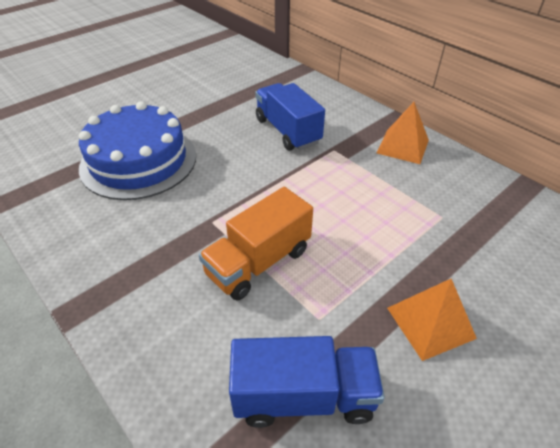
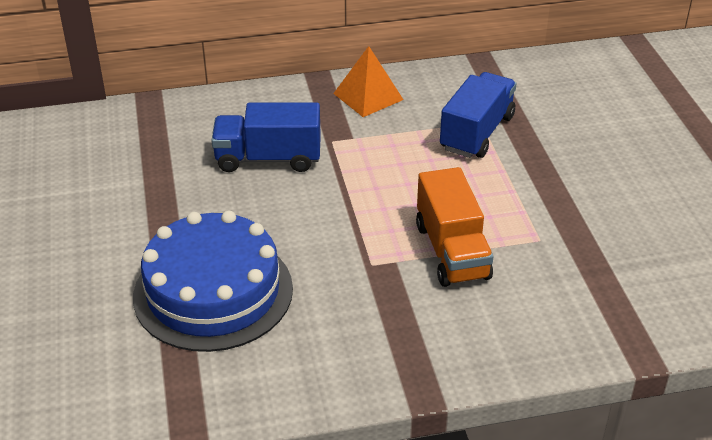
camera: 60 degrees left, 5 degrees down
(303, 396) = (604, 276): blue truck -> blue truck (477, 133)
(430, 322) = (582, 183): orange pyramid -> none

